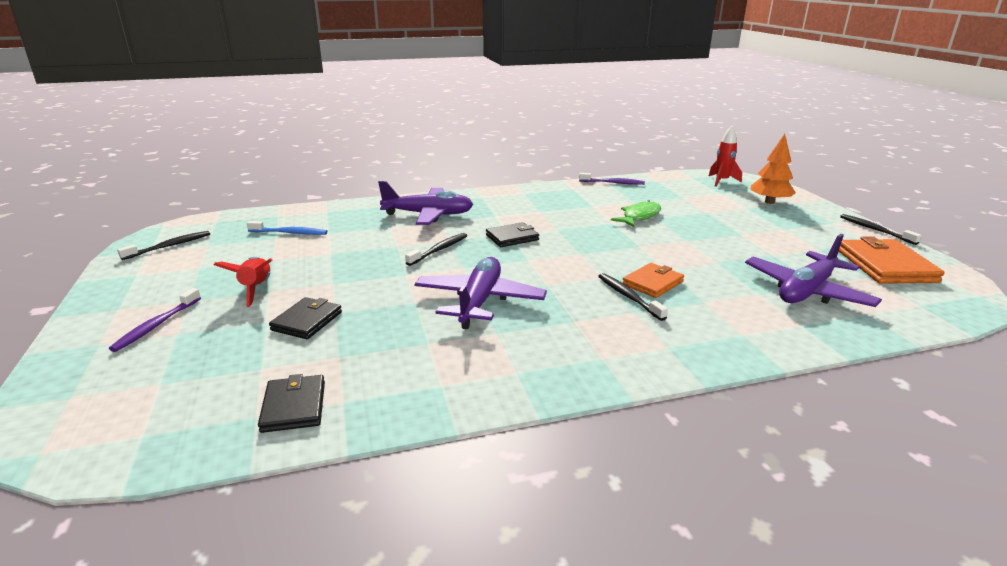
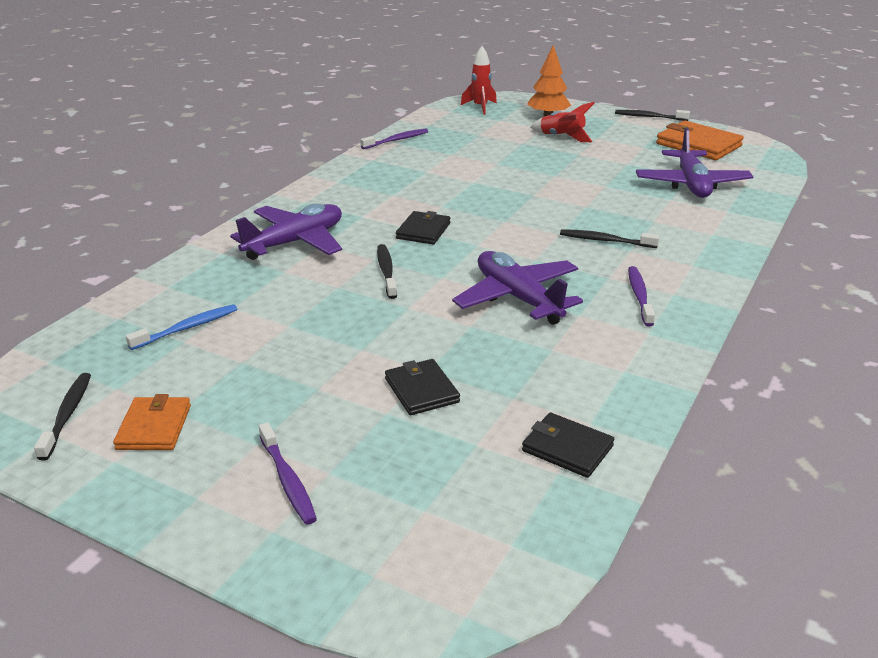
camera: 45 degrees left, 5 degrees up
(256, 289) = (301, 394): red rocket -> red rocket (562, 137)
(568, 345) = (639, 296): none -> purple toothbrush
(639, 216) = (483, 167): green fish -> none
(653, 283) = (599, 222): orange wallet -> orange wallet (154, 427)

